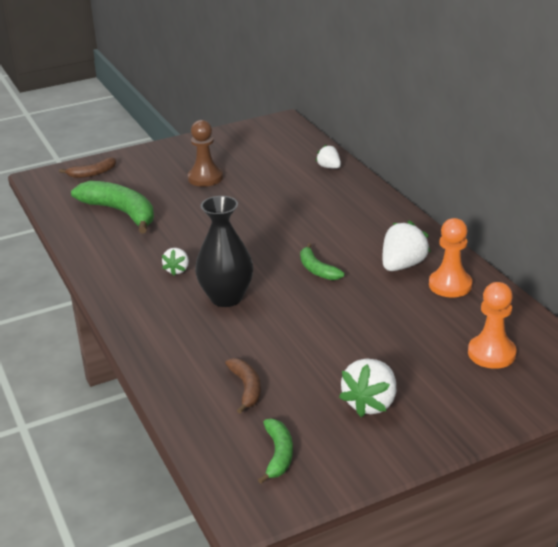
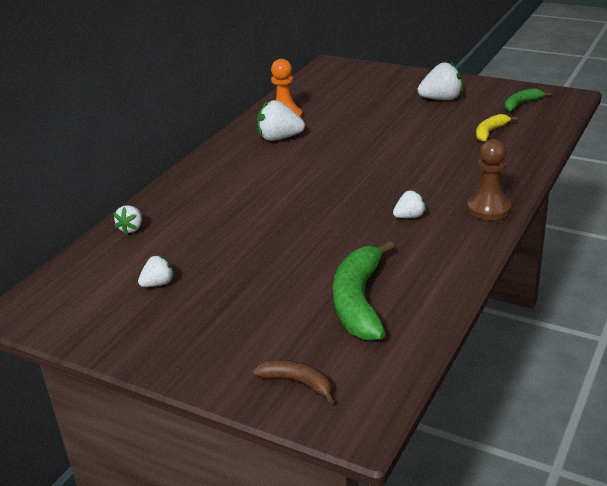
camera: 125 degrees left, 0 degrees up
(205, 178) = (225, 289): brown pawn -> brown pawn (488, 209)
(226, 298) = (413, 179): black vase -> none
(245, 161) = (158, 284): none -> white strawberry
(246, 388) = (490, 132): brown banana -> yellow banana
(317, 269) = (326, 163): green banana -> none
(491, 353) = (345, 87): orange pawn -> none

